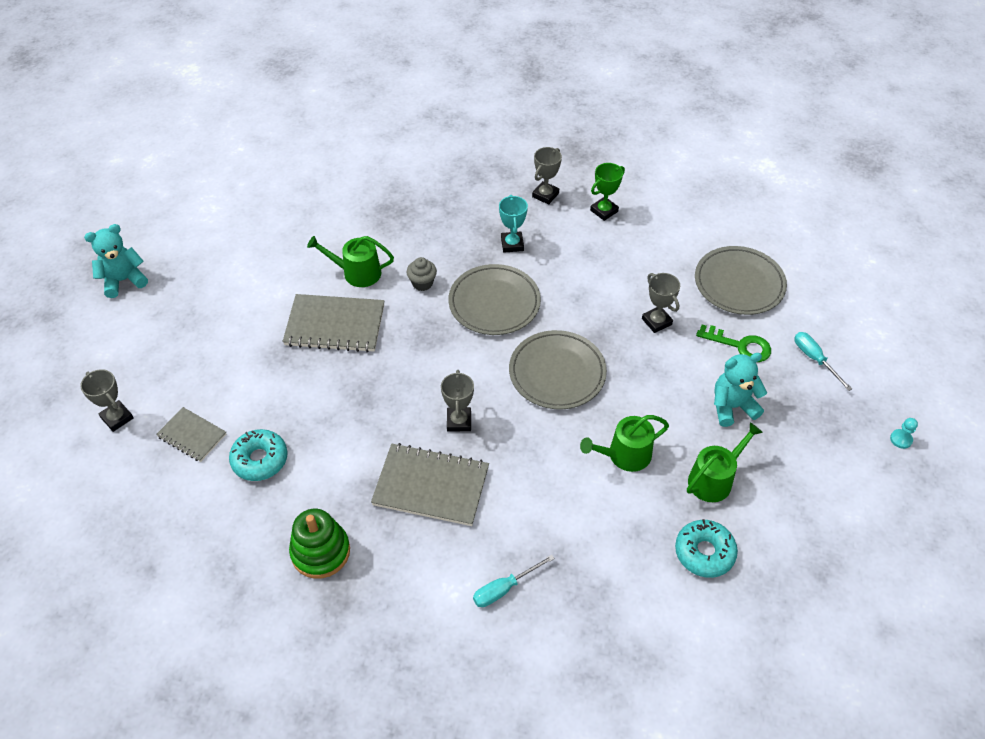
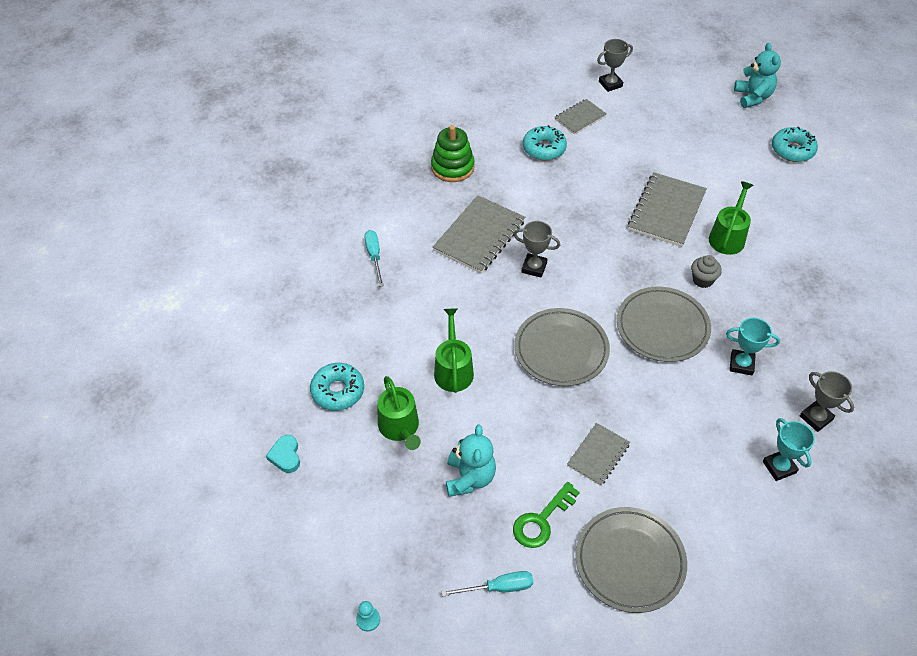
camera: 110 degrees right, 0 degrees up
(210, 240) = (792, 150): none -> turquoise donut
(604, 211) = (779, 467): green trophy -> turquoise trophy
(656, 321) = (598, 455): grey trophy -> grey notebook
(803, 571) = (285, 456): none -> turquoise heart

